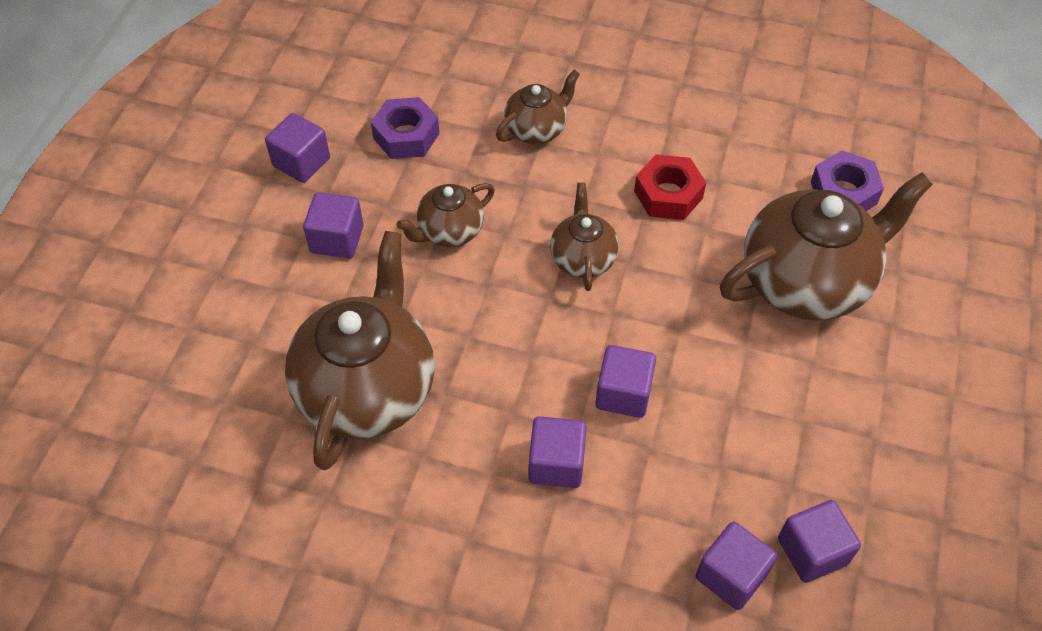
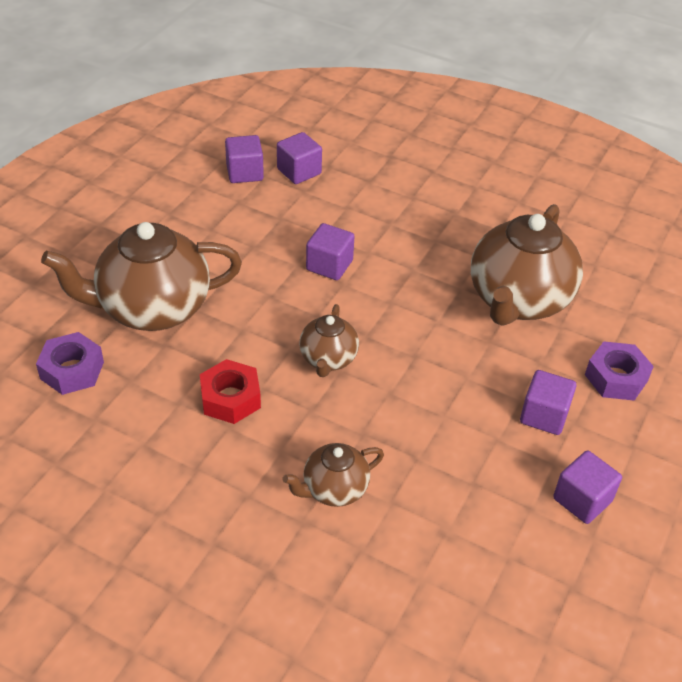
camera: 170 degrees left, 10 degrees down
(406, 136) = (472, 509): purple nut -> purple nut (616, 378)
(449, 231) = (440, 403): brown teapot -> none
(556, 463) = (389, 237): purple cube -> none

